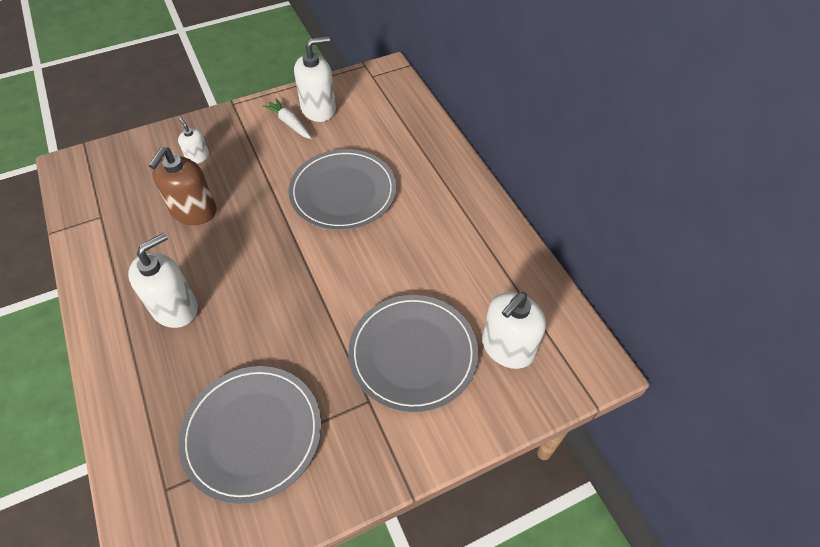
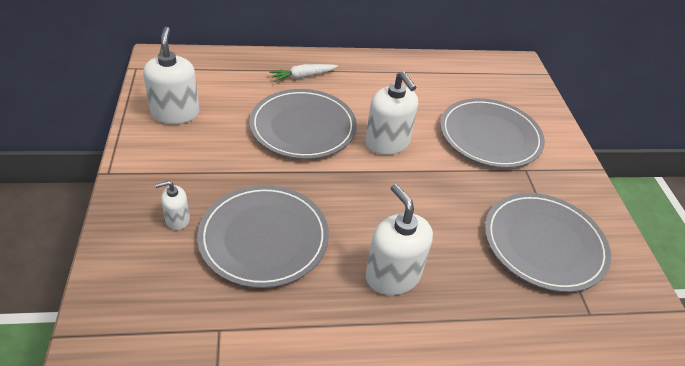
camera: 75 degrees left, 10 degrees down
(194, 211) = (264, 238): brown soap dispenser -> grey plate
(290, 123) = (180, 137): white carrot -> white carrot (303, 76)
(507, 347) = (496, 92): white soap dispenser -> white soap dispenser (387, 143)

